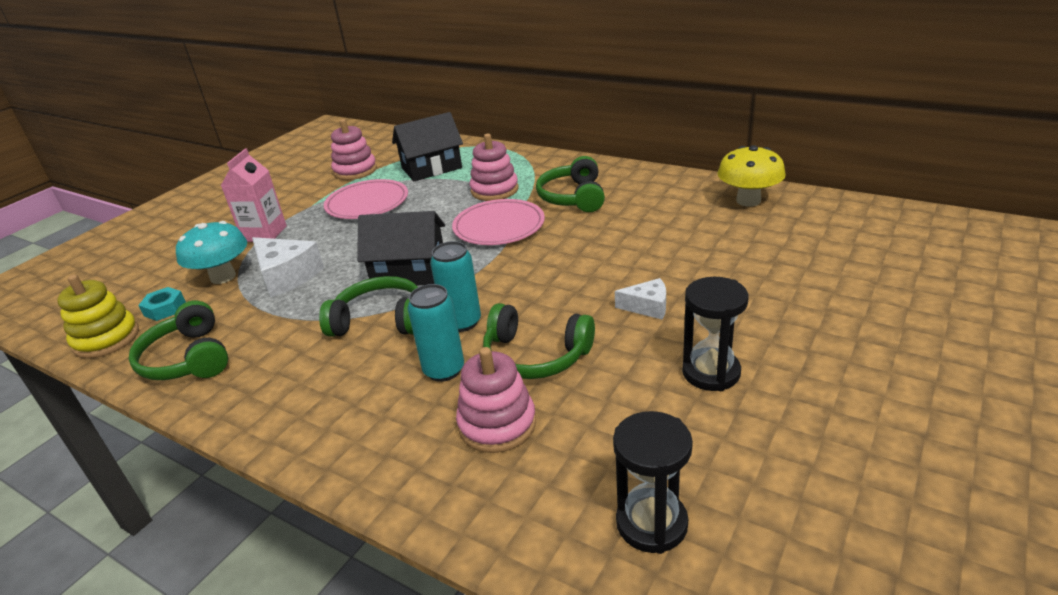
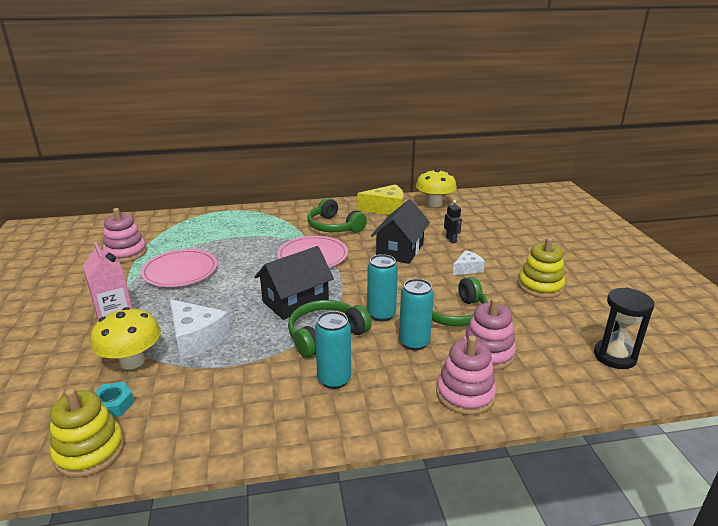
camera: 45 degrees left, 5 degrees down
(188, 358) = (209, 423): green headphones -> none
(223, 277) = (132, 361): turquoise mushroom -> yellow mushroom
(286, 276) = (196, 339): white cheese -> white cheese turned 45 degrees clockwise
(319, 370) = (334, 379): none -> turquoise can
(431, 168) = (196, 235): black house -> black house (400, 250)
(494, 190) = (272, 236): pink stacking toy -> pink stacking toy (465, 394)
(670, 191) = (386, 209): none -> yellow cheese
(690, 259) = (451, 240): none -> black robot
(711, 372) = (540, 286): black hourglass -> yellow stacking toy

